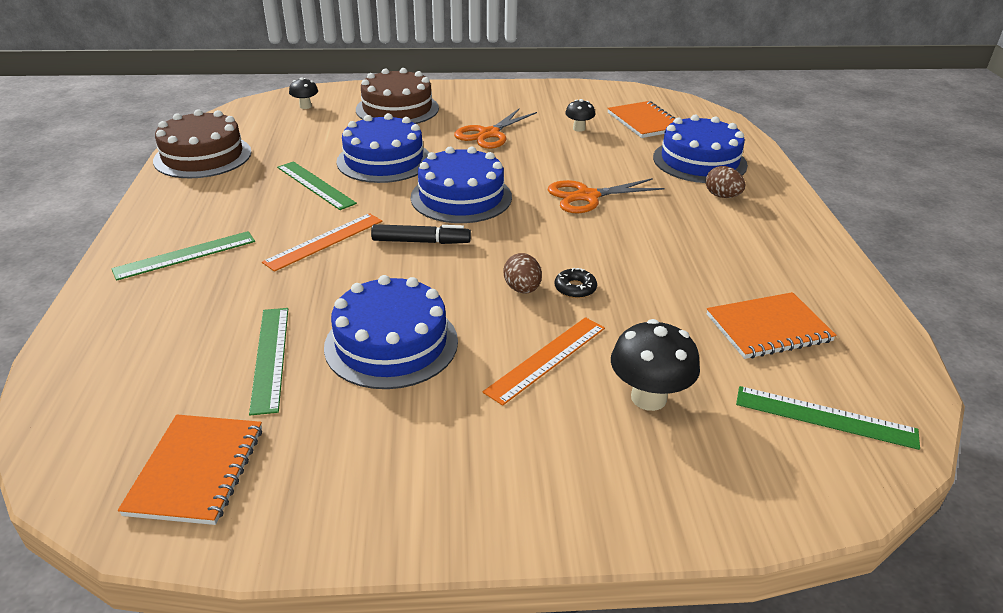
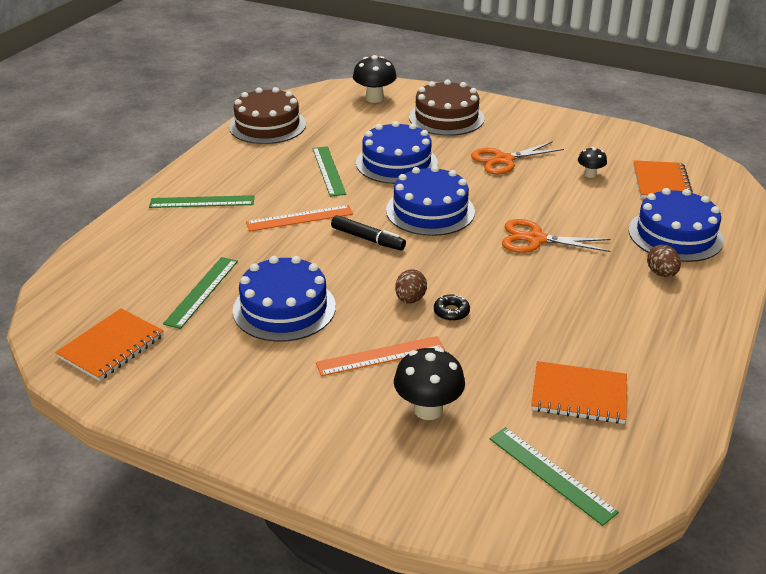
camera: 30 degrees right, 0 degrees up
(305, 106) = (374, 98): black mushroom -> black mushroom, size x1.74

